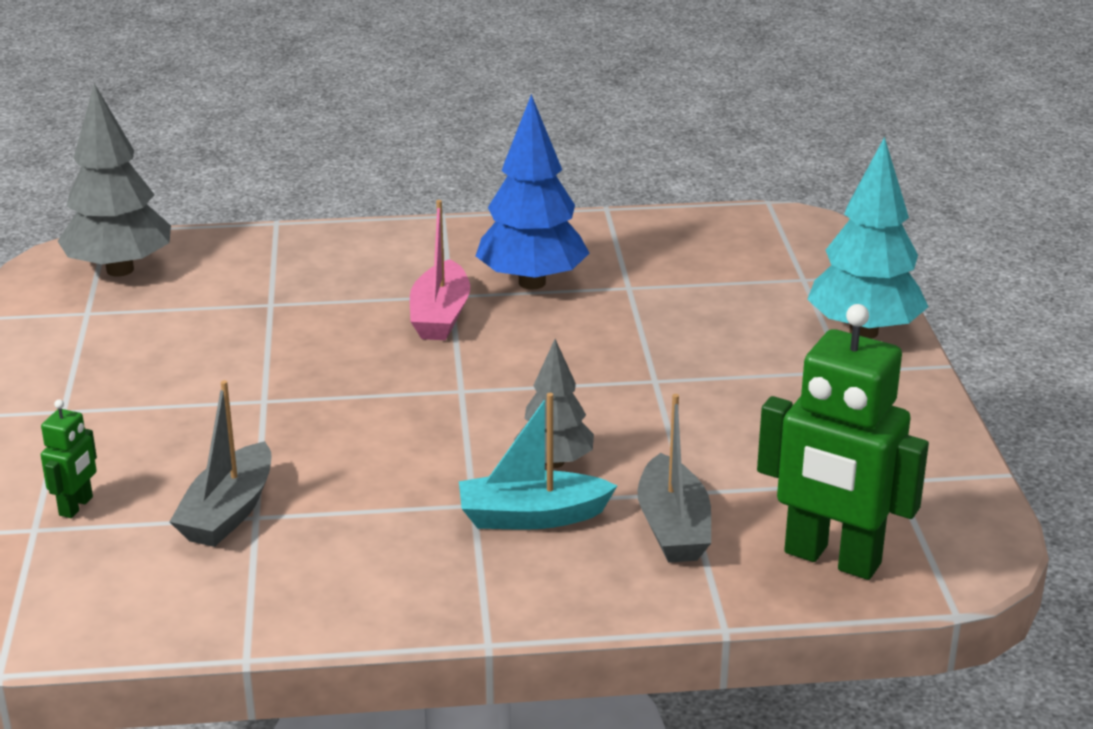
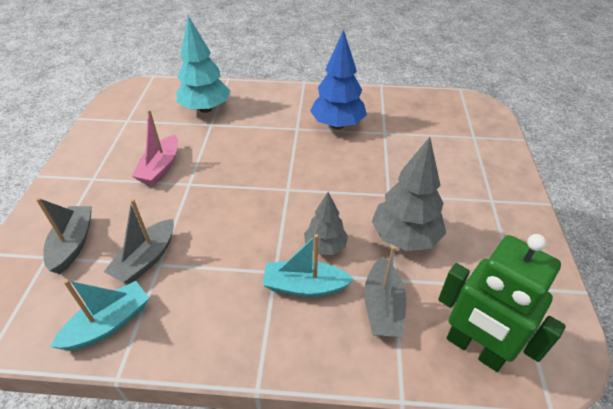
camera: 10 degrees right, 15 degrees up
(76, 506) = (73, 244): green robot -> grey boat
(120, 270) = (150, 98): grey tree -> grey tree (405, 237)
(200, 599) = (109, 324): none -> turquoise boat
(440, 316) = (288, 140): pink boat -> pink boat (160, 168)
(863, 331) = (503, 175): turquoise tree -> turquoise tree (205, 109)

